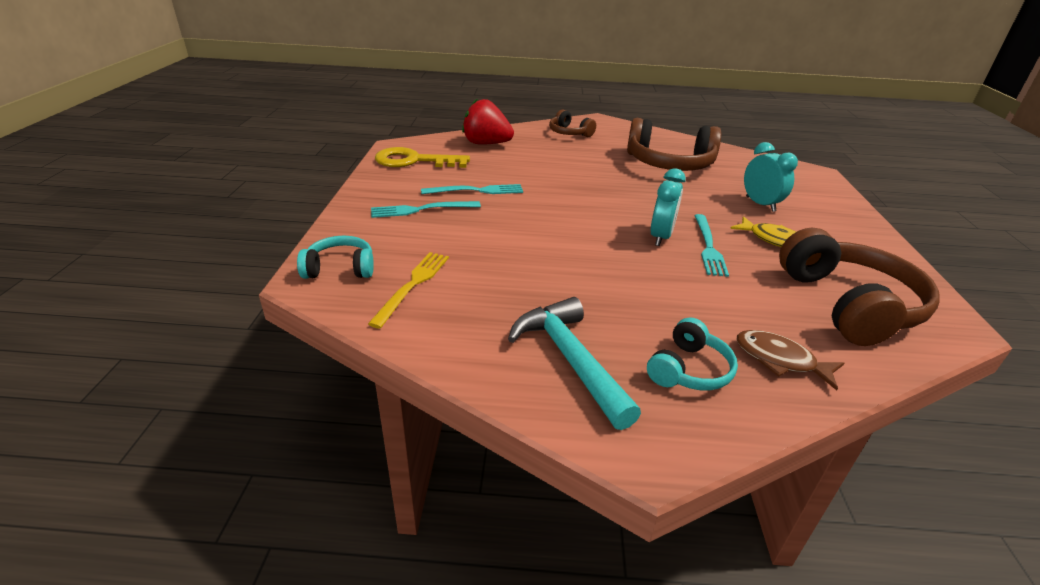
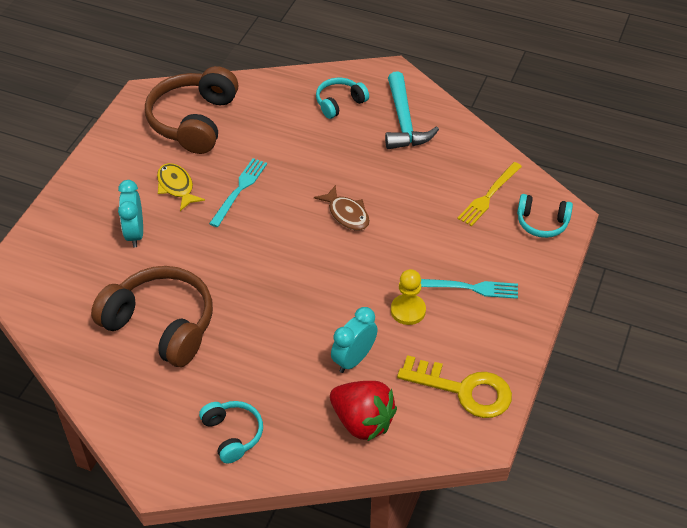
camera: 160 degrees left, 15 degrees up
(476, 191) = (408, 310): turquoise fork -> yellow pawn
(569, 133) = (233, 434): brown headphones -> turquoise headphones
(661, 237) = (270, 208): turquoise clock -> turquoise clock (353, 359)
(780, 360) = (282, 97): brown fish -> brown fish (346, 214)

